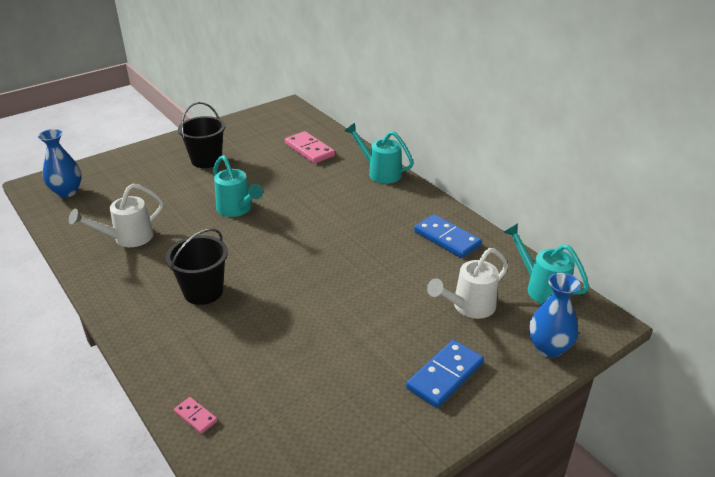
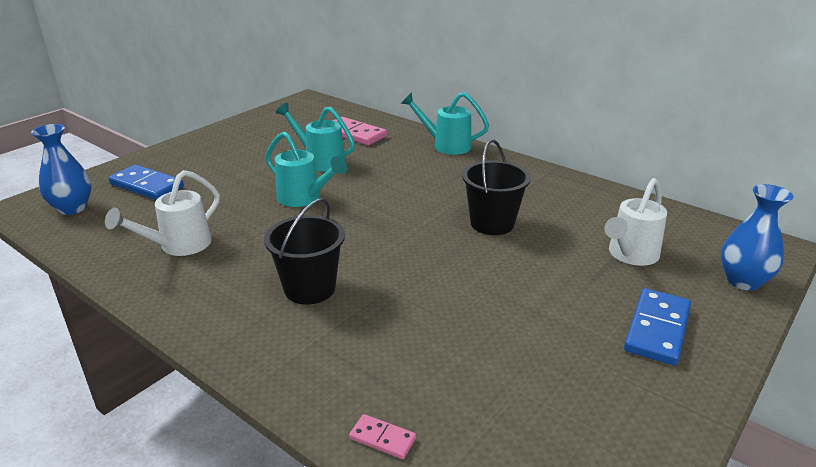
camera: 15 degrees left, 5 degrees down
(206, 160) = (239, 156): black bucket -> black bucket (492, 223)
(447, 238) = (559, 195): blue domino -> blue domino (146, 186)
(542, 288) = (690, 226): turquoise watering can -> turquoise watering can (320, 161)

